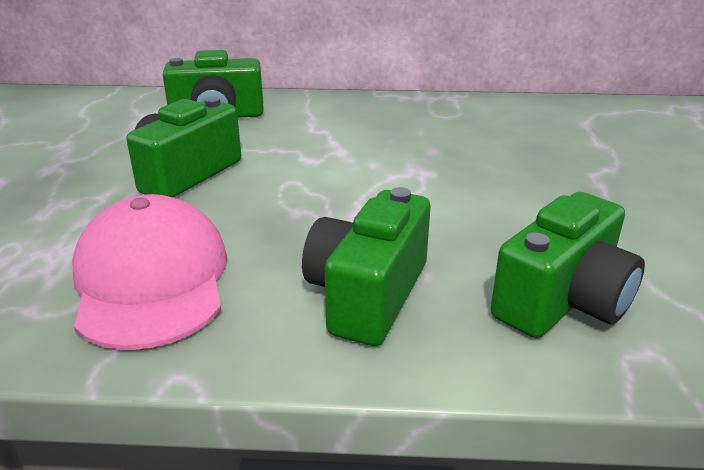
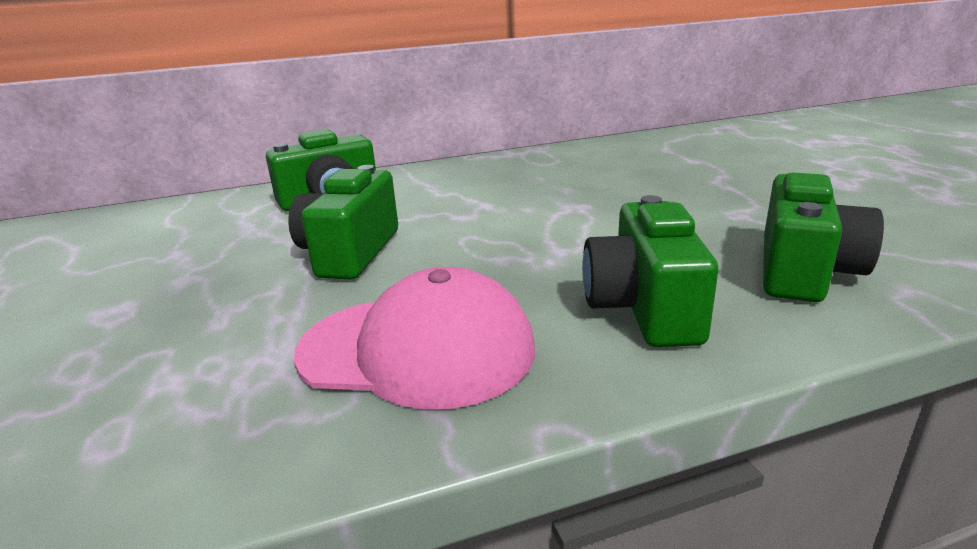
camera: 20 degrees left, 5 degrees down
(151, 280) = (417, 350): pink cap -> pink cap turned 135 degrees clockwise

